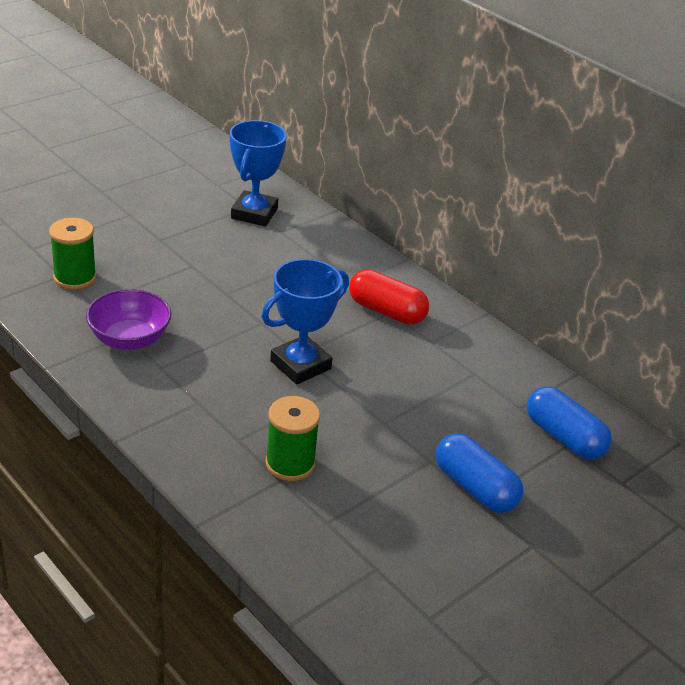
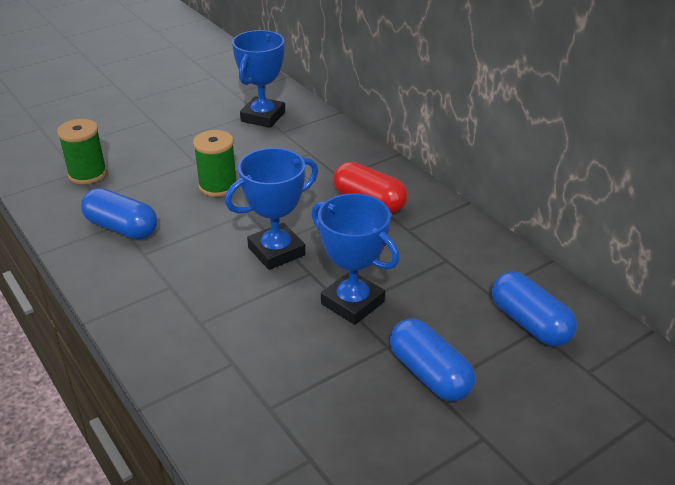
camera: 10 degrees right, 0 degrees up
(129, 339) = (122, 228): purple bowl -> blue capsule
(290, 463) = (246, 347): green spool -> green spool (218, 186)
(388, 418) = (352, 303): none -> blue trophy

